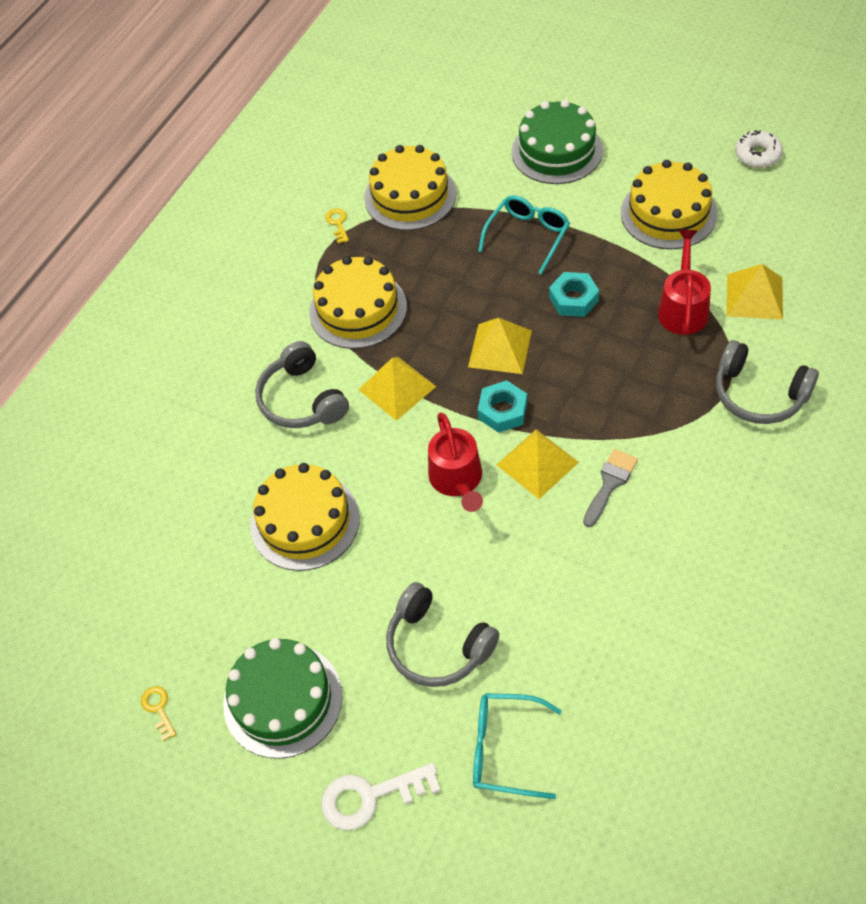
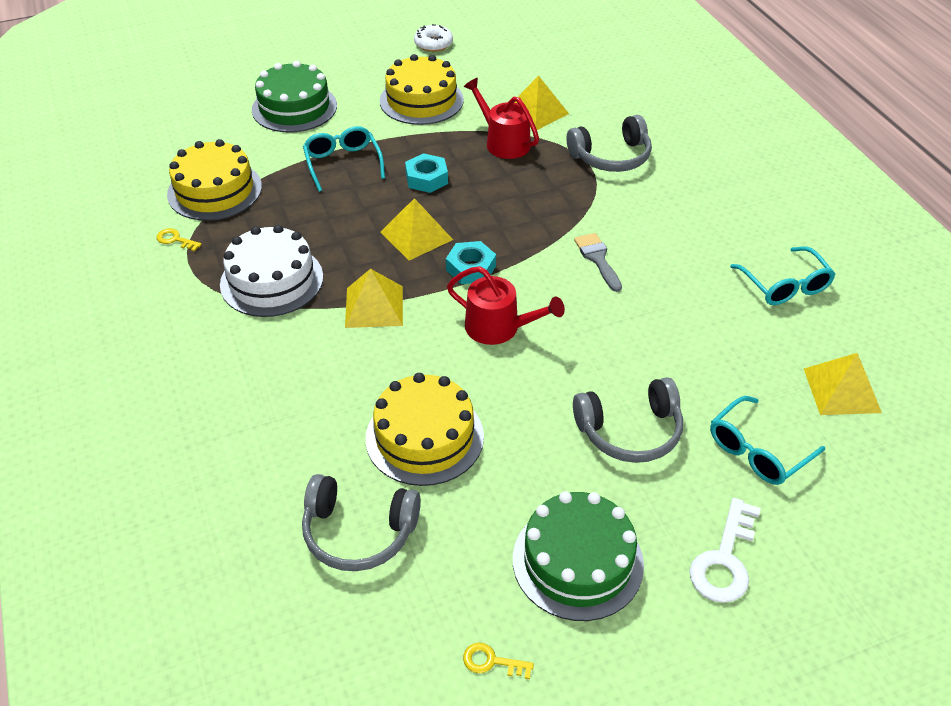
camera: 55 degrees left, 10 degrees down
(302, 399) = (307, 364): grey headphones -> grey headphones (358, 532)
(358, 309) = (272, 280): yellow cake -> white cake
(537, 463) = (537, 280): yellow pyramid -> yellow pyramid (841, 390)
(734, 643) = (785, 286): none -> turquoise glasses

